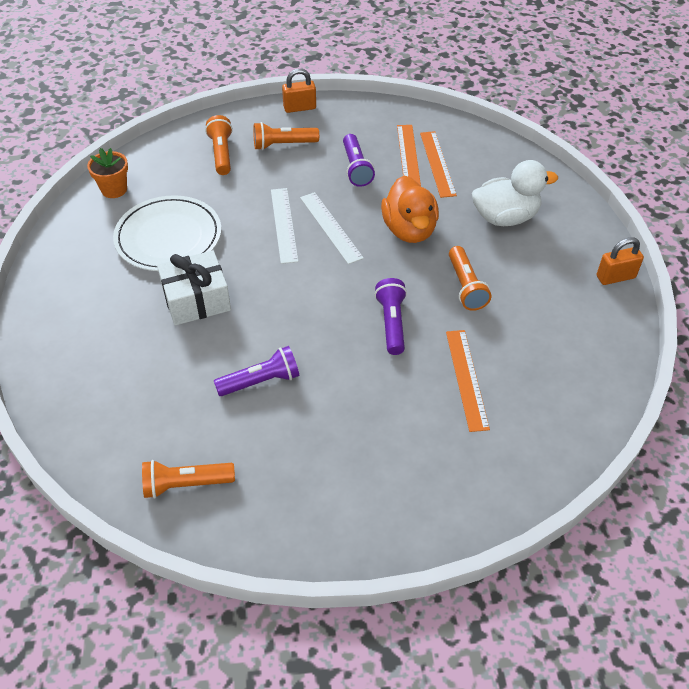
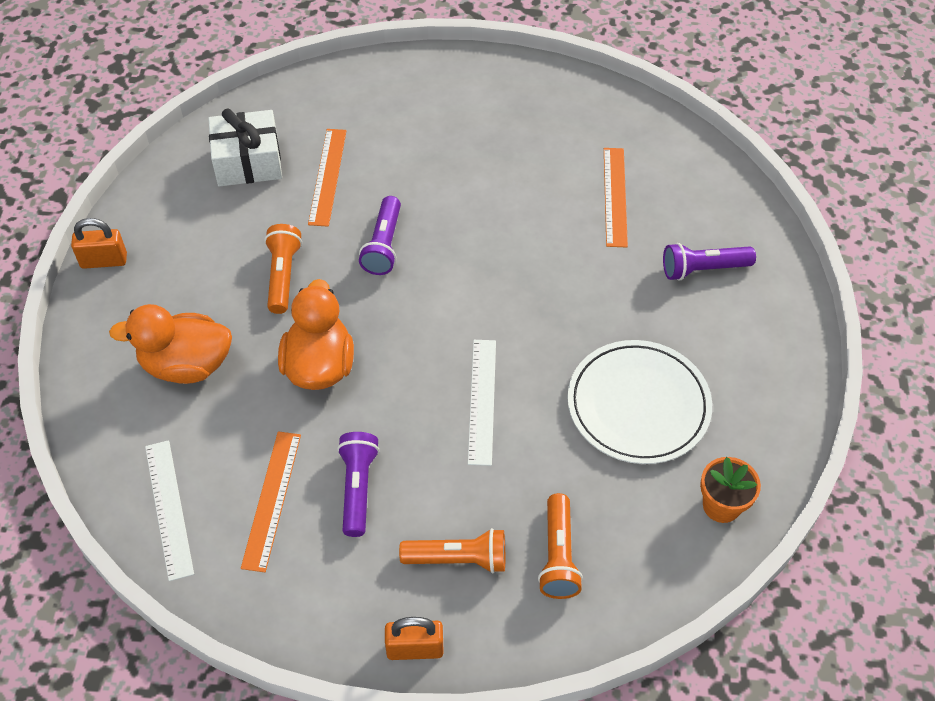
camera: 170 degrees left, 5 degrees up
(186, 484) = (615, 126): orange flashlight -> none
(196, 300) = (602, 307): white gift -> white gift (248, 162)
(261, 381) = (537, 204): purple flashlight -> purple flashlight (703, 269)
(330, 227) = (421, 386): white ruler -> white ruler (169, 508)
(437, 163) = (235, 477): orange ruler -> orange ruler (615, 196)
(505, 217) = (186, 365): white duck -> orange duck

